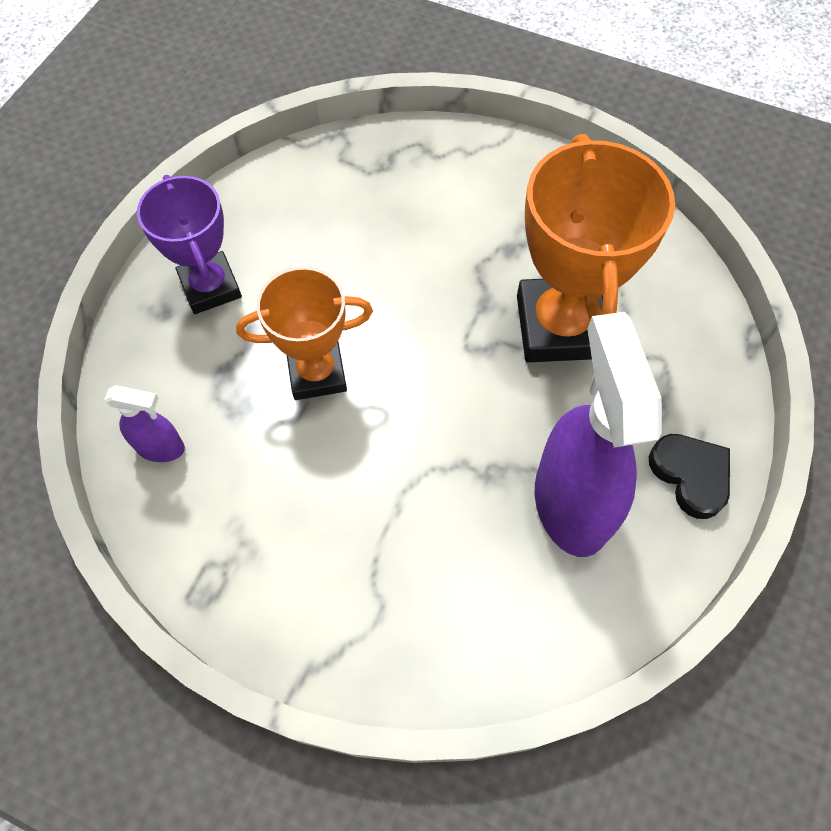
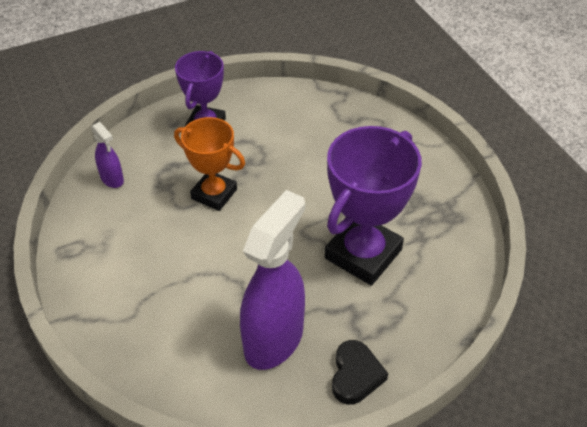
camera: 40 degrees right, 15 degrees down
(560, 326) = (363, 254): orange trophy -> purple trophy

